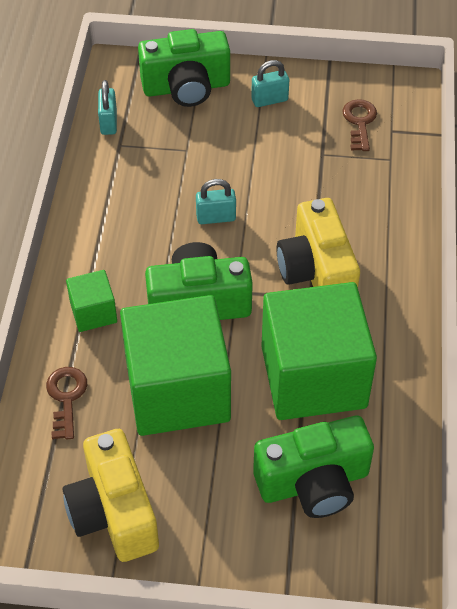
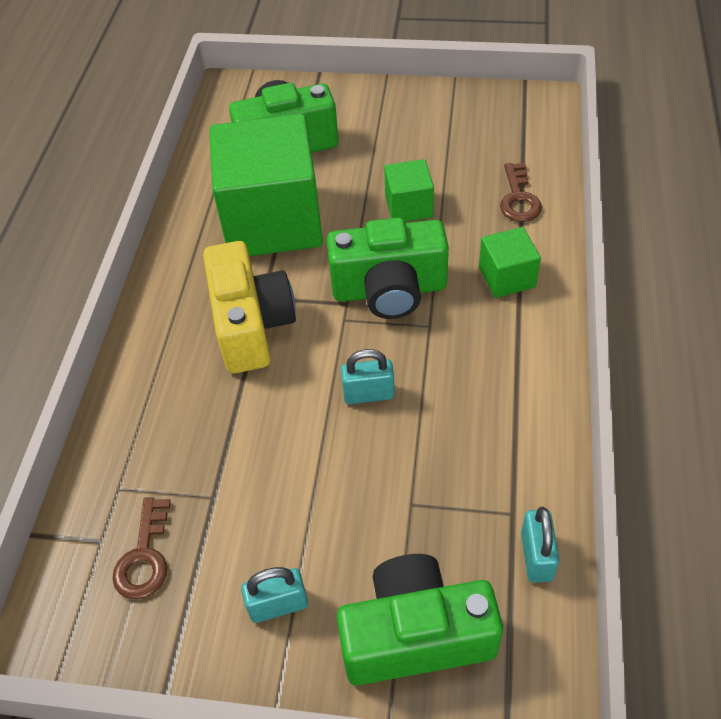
camera: 175 degrees left, 0 degrees up
(114, 512) = (458, 119): yellow camera -> none
(177, 391) = (408, 206): green cube -> green cube, size x0.45

